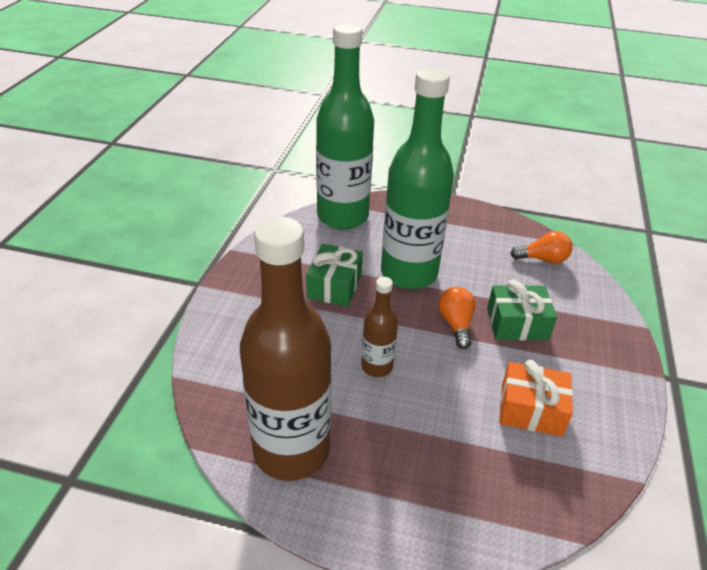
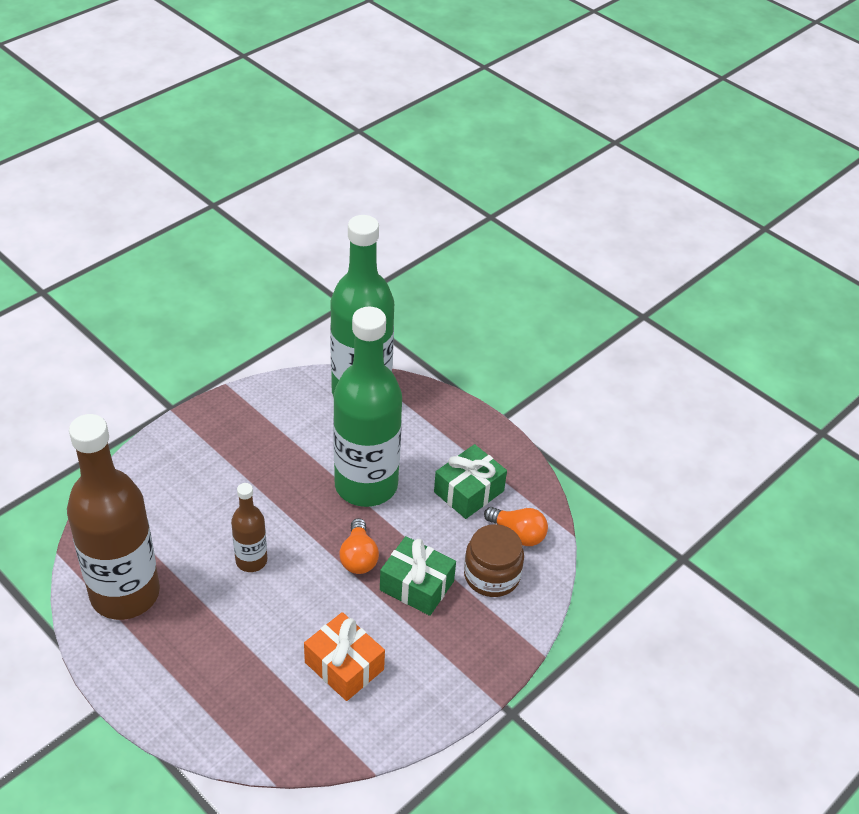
camera: 30 degrees right, 5 degrees up
(334, 286) = (285, 465): green gift -> green gift (468, 491)
(456, 324) = (358, 557): orange light bulb -> orange light bulb turned 150 degrees clockwise
(557, 292) = (492, 575): none -> brown jar

